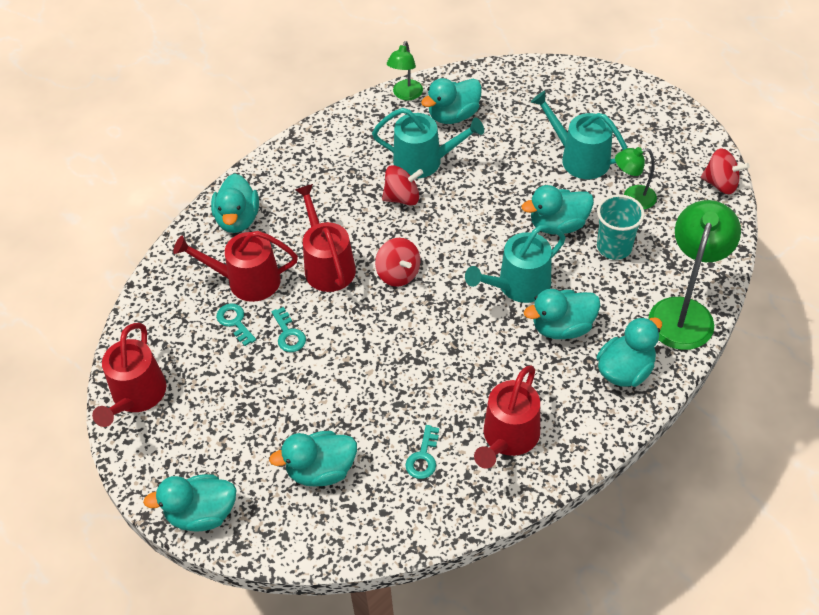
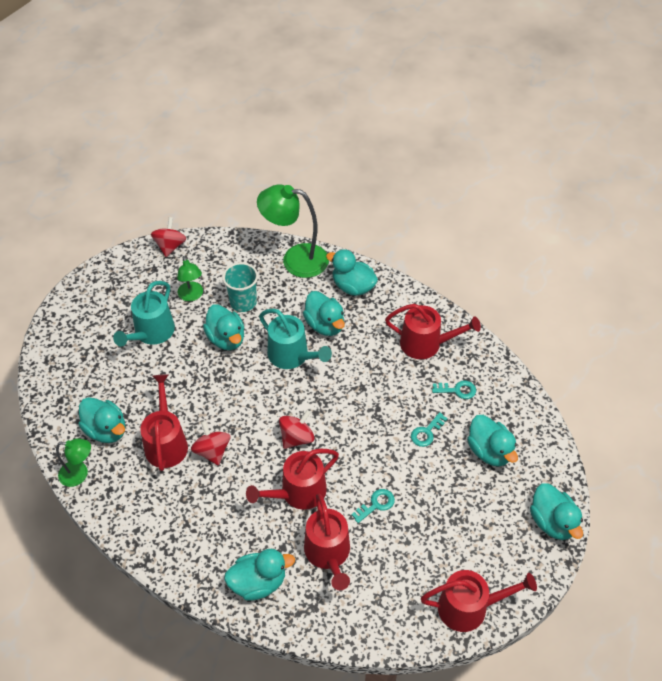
camera: 105 degrees left, 0 degrees up
(235, 322) = (374, 550): turquoise key -> turquoise key (426, 432)
(424, 161) = (166, 443): turquoise watering can -> red watering can

